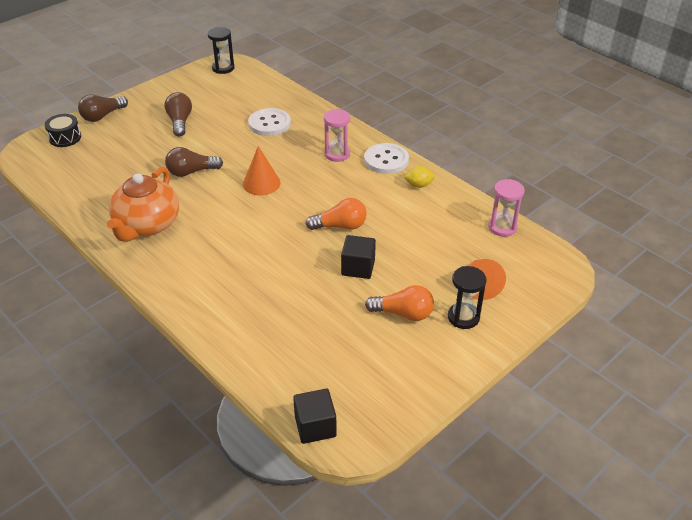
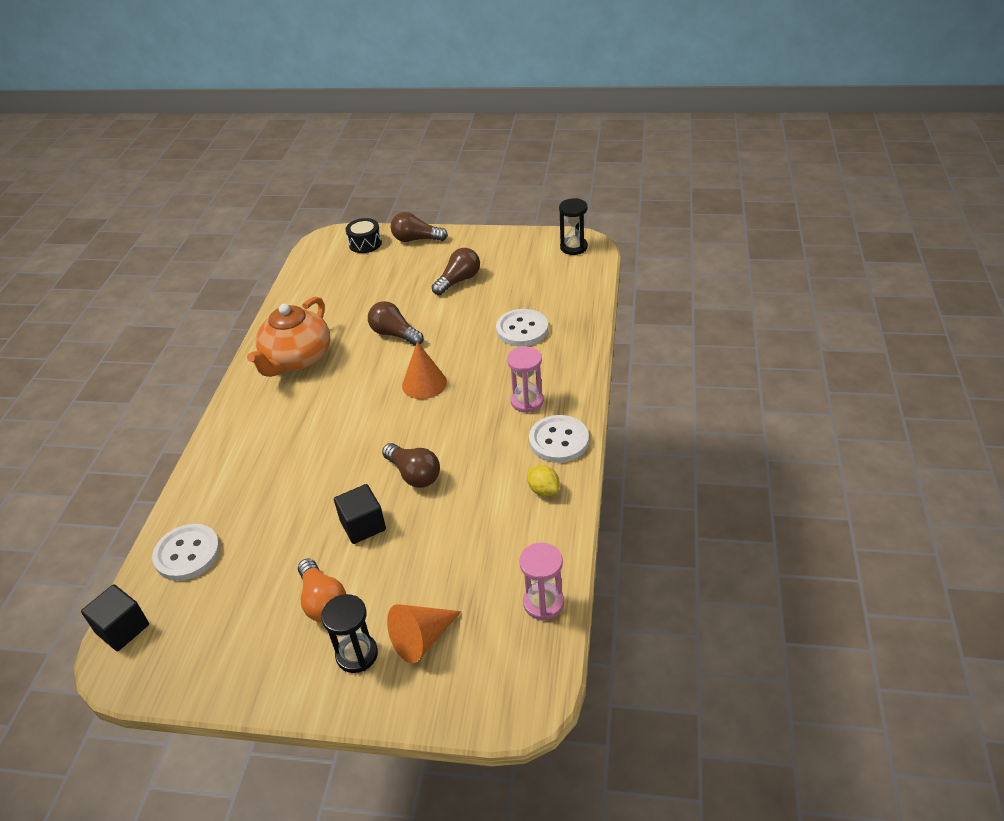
camera: 55 degrees right, 0 degrees up
(147, 225) = (297, 359): orange teapot -> orange teapot turned 45 degrees counterclockwise
(280, 362) = (187, 554): none -> white button
(340, 226) = (414, 474): orange light bulb -> brown light bulb

